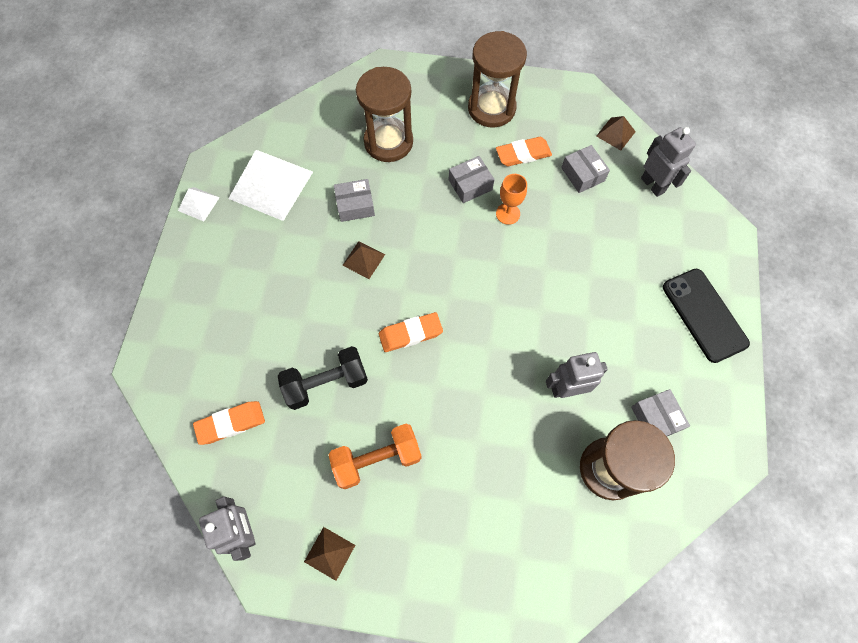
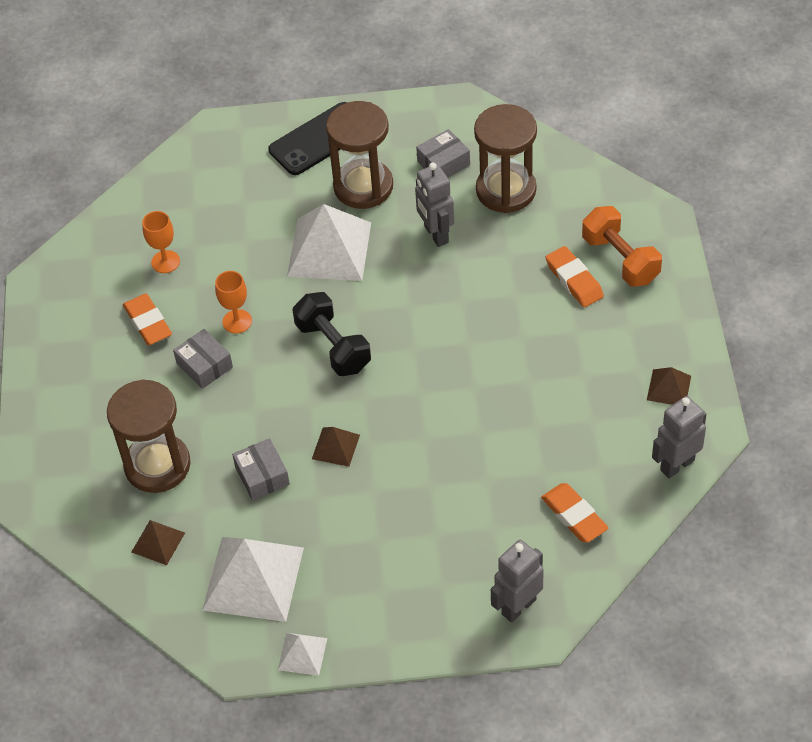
camera: 100 degrees left, 15 degrees down
(326, 383) = (498, 440): black dumbbell -> black dumbbell (333, 347)
(377, 459) = (563, 373): orange dumbbell -> orange dumbbell (620, 259)
(410, 334) = (416, 378): orange eraser -> orange eraser (574, 280)
(491, 108) = (82, 368): brown hourglass -> brown hourglass (363, 186)
(569, 296) = (329, 249): none -> white pyramid
(582, 174) = (165, 262): grey box -> orange goblet
(615, 133) = (99, 240): brown pyramid -> brown pyramid (158, 542)
(652, 185) = (166, 198): grey robot -> grey robot (518, 606)

